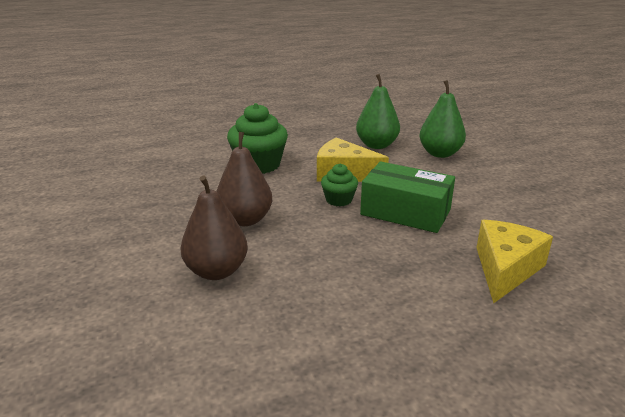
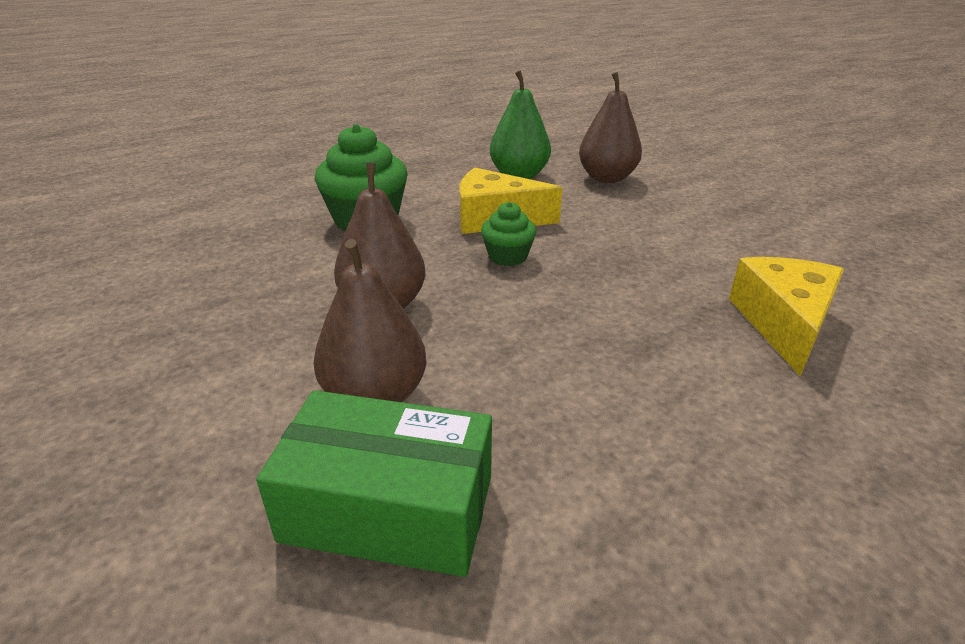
camera: 15 degrees left, 5 degrees up
(405, 212) = (608, 262): green box -> green box (388, 508)
(440, 153) = (607, 178): green pear -> brown pear

